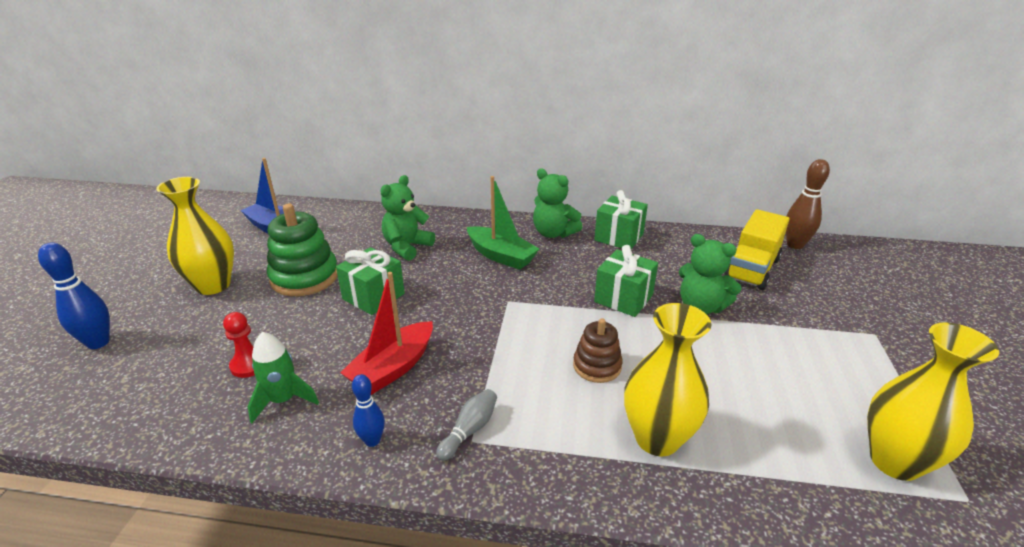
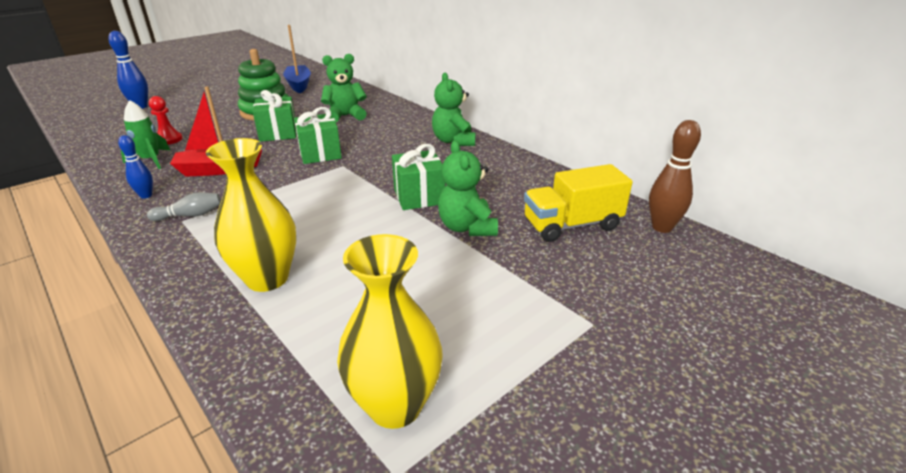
camera: 40 degrees right, 0 degrees up
(213, 285) = (222, 100): yellow vase -> none
(501, 256) = (390, 141): green boat -> none
(597, 366) = (318, 223): brown stacking toy -> none
(619, 237) = (499, 161): green gift -> green gift (320, 153)

